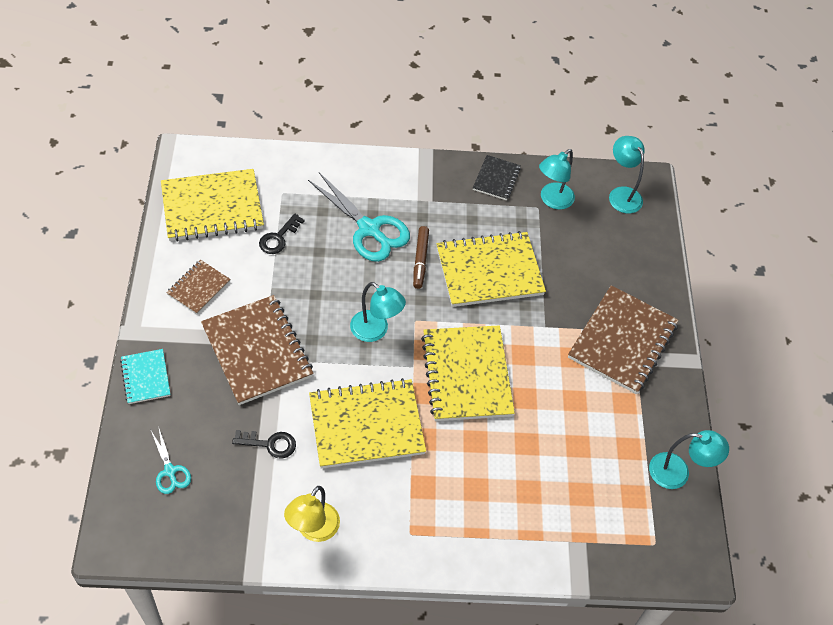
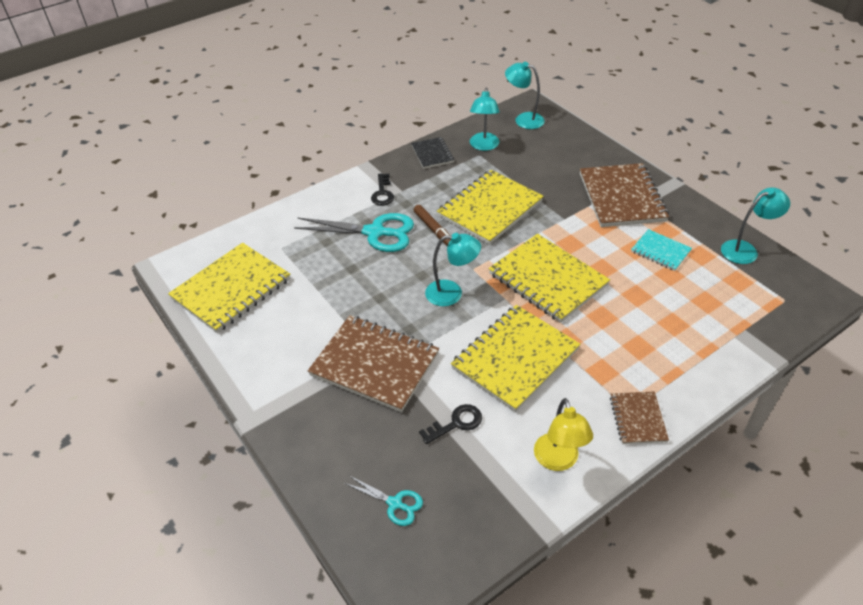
camera: 30 degrees left, 10 degrees down
(146, 377) = (298, 446): turquoise notebook -> turquoise notebook (660, 251)
(198, 288) = (278, 351): brown notebook -> brown notebook (638, 419)
(278, 238) = (309, 278): black key -> black key (382, 193)

